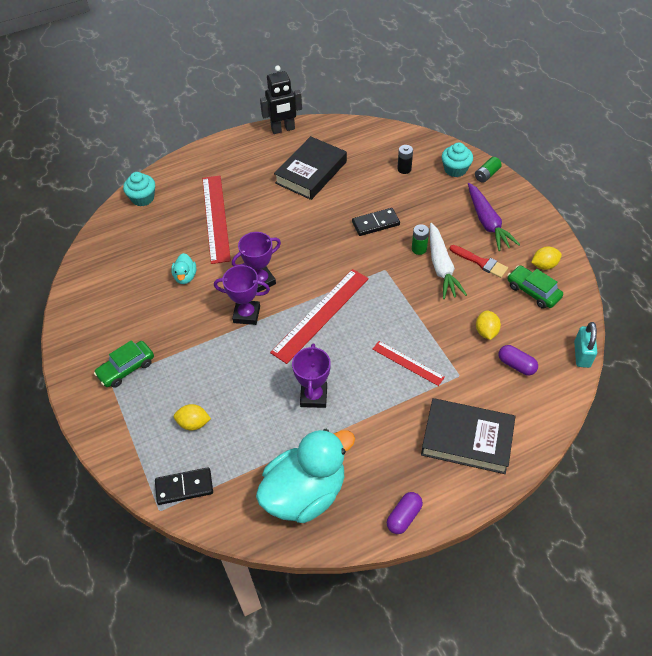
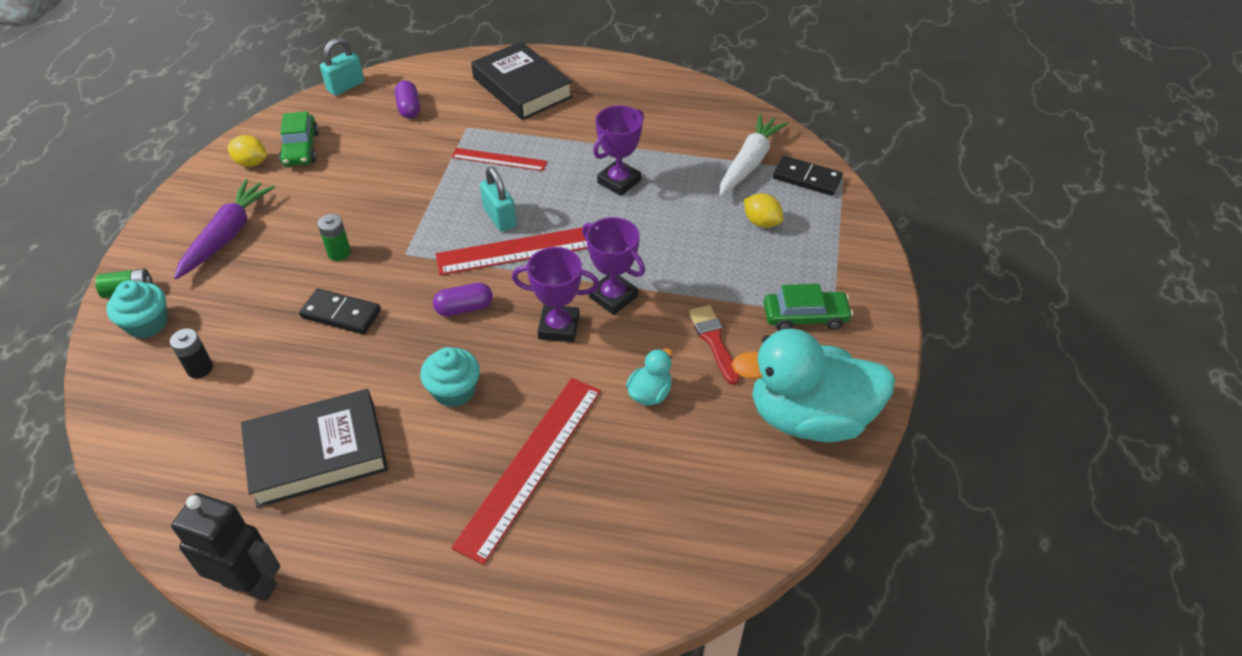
camera: 145 degrees left, 5 degrees down
(143, 198) = (613, 592): turquoise cupcake -> turquoise cupcake (454, 390)
(305, 493) = (697, 122): turquoise duck -> turquoise duck (809, 417)
(359, 322) = (500, 218): none -> turquoise padlock
(404, 517) = (631, 73): purple capsule -> purple capsule (464, 308)
(407, 363) = (499, 159): red ruler -> red ruler turned 60 degrees counterclockwise
(441, 267) = (345, 220): white carrot -> white carrot (749, 163)
(480, 262) = (302, 201): red brush -> red brush (713, 340)
(486, 331) = (394, 143): yellow lemon -> none

